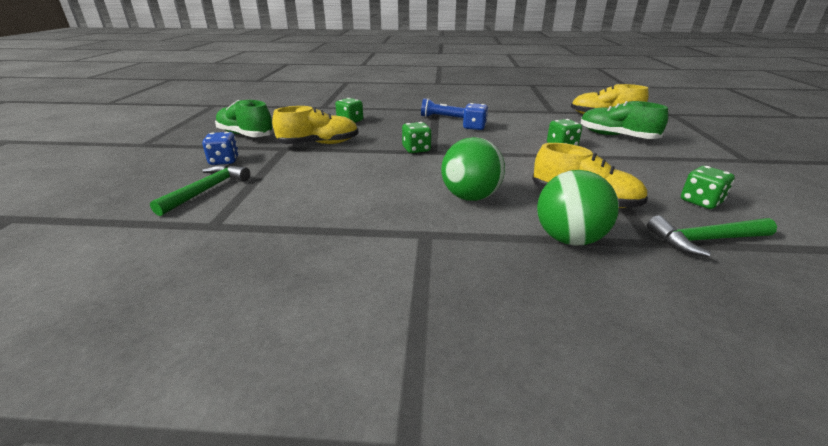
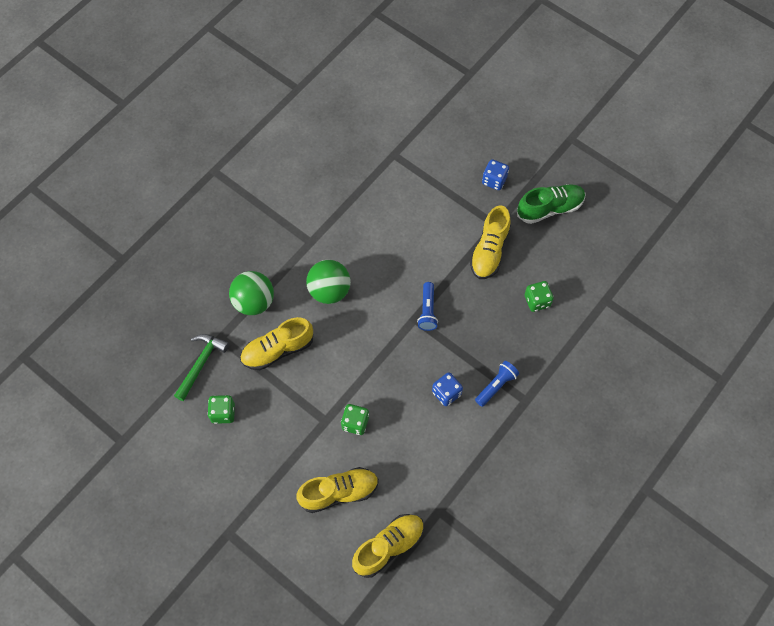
camera: 125 degrees right, 35 degrees up
(207, 190) = (445, 161): green hammer -> none
(416, 149) = (427, 311): green dice -> blue flashlight
(616, 136) = (339, 492): green shoe -> yellow shoe

